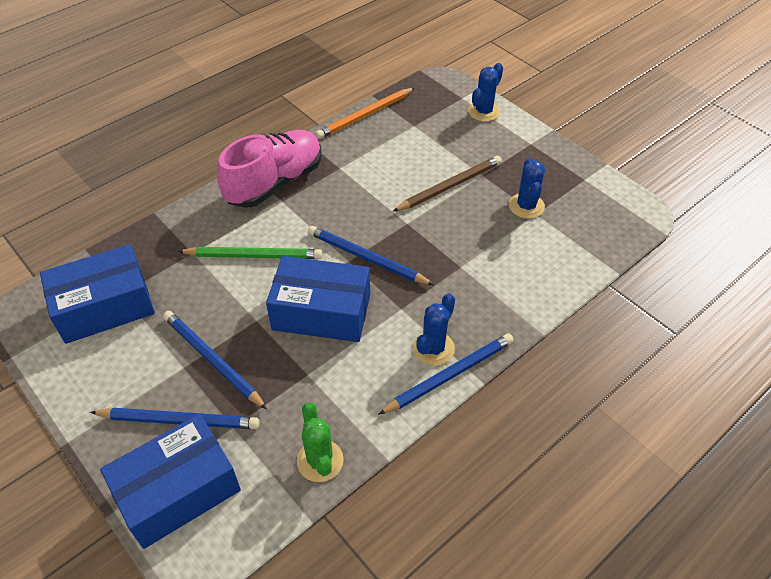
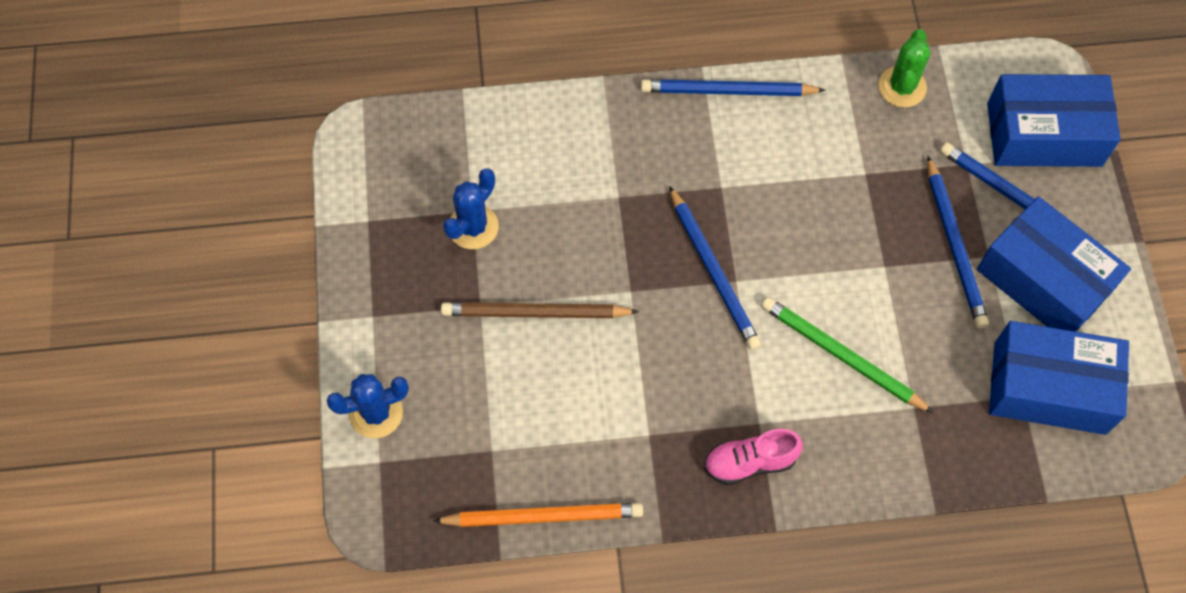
camera: 145 degrees left, 15 degrees up
(275, 182) = (750, 462): pink shoe -> pink shoe, size x0.53
(321, 312) = (808, 233): blue box -> blue box (1043, 281)
(433, 348) = (722, 125): blue cactus -> none

